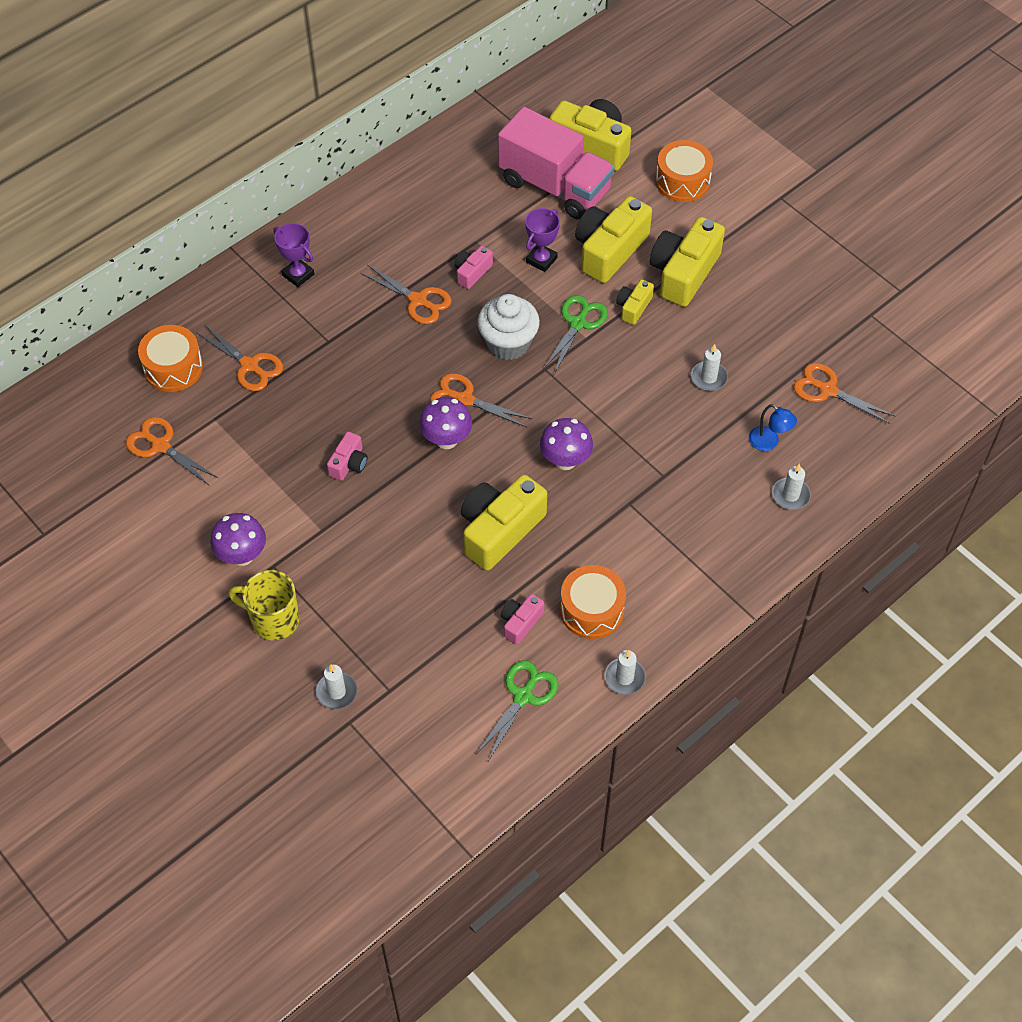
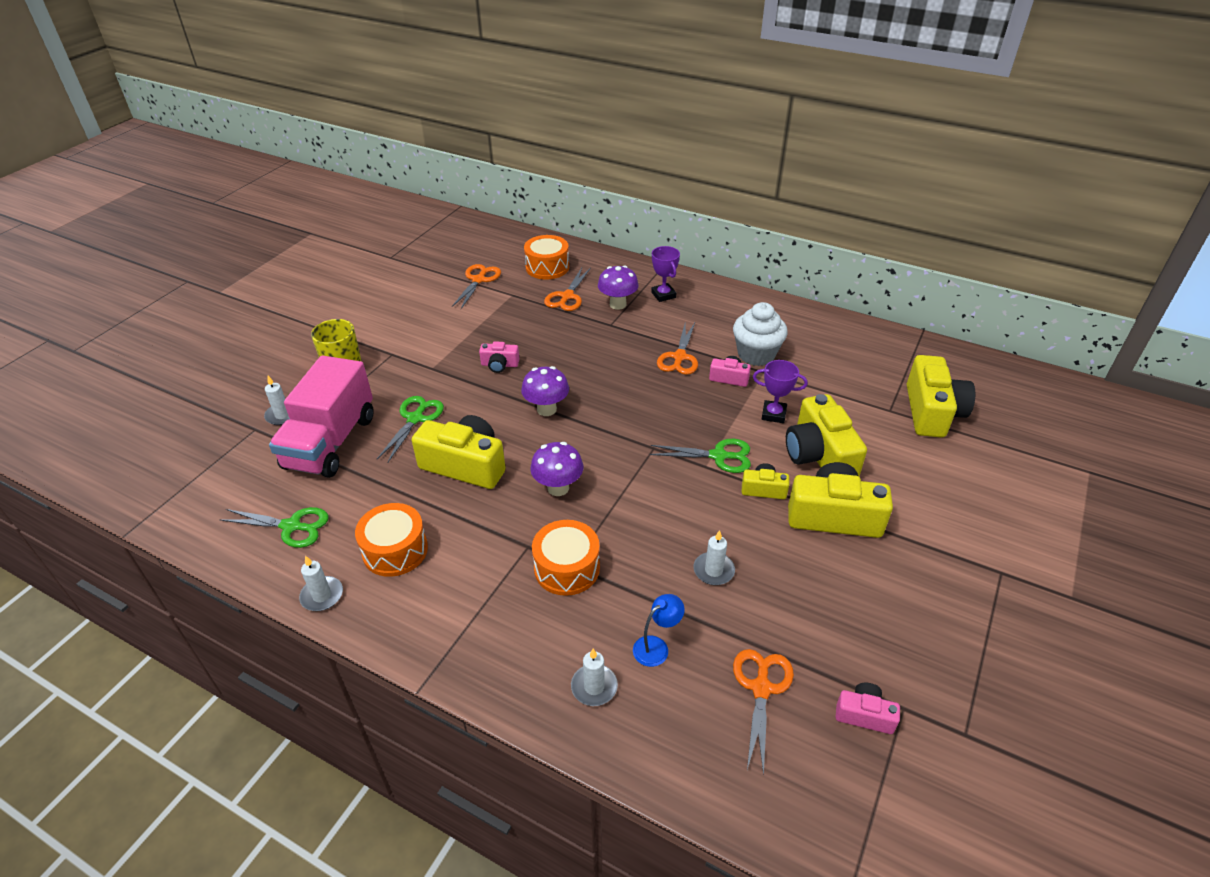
camera: 70 degrees right, 15 degrees down
(242, 555) = (397, 338): purple mushroom -> purple mushroom (618, 304)
(298, 275) = (663, 295): purple trophy -> purple trophy turned 45 degrees counterclockwise
(405, 561) = (415, 418): none -> green scissors
(464, 399) = (593, 408): orange scissors -> none
(508, 343) = (668, 418): white cupcake -> white cupcake (756, 354)
(520, 622) = (370, 504): pink camera -> pink camera (864, 715)
(555, 186) = (863, 401): pink truck -> pink truck (331, 442)
(609, 250) = (819, 455): yellow camera -> yellow camera turned 120 degrees counterclockwise
(682, 181) = (949, 485): orange drum -> orange drum (567, 568)
(769, 442) = (656, 646): blue lamp -> blue lamp turned 150 degrees counterclockwise

